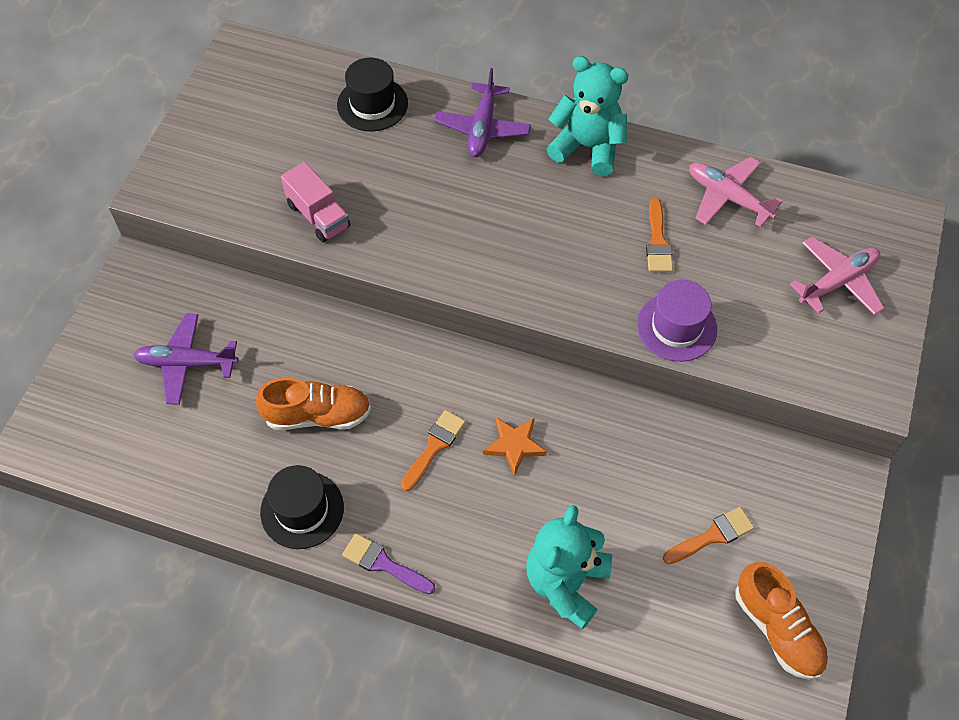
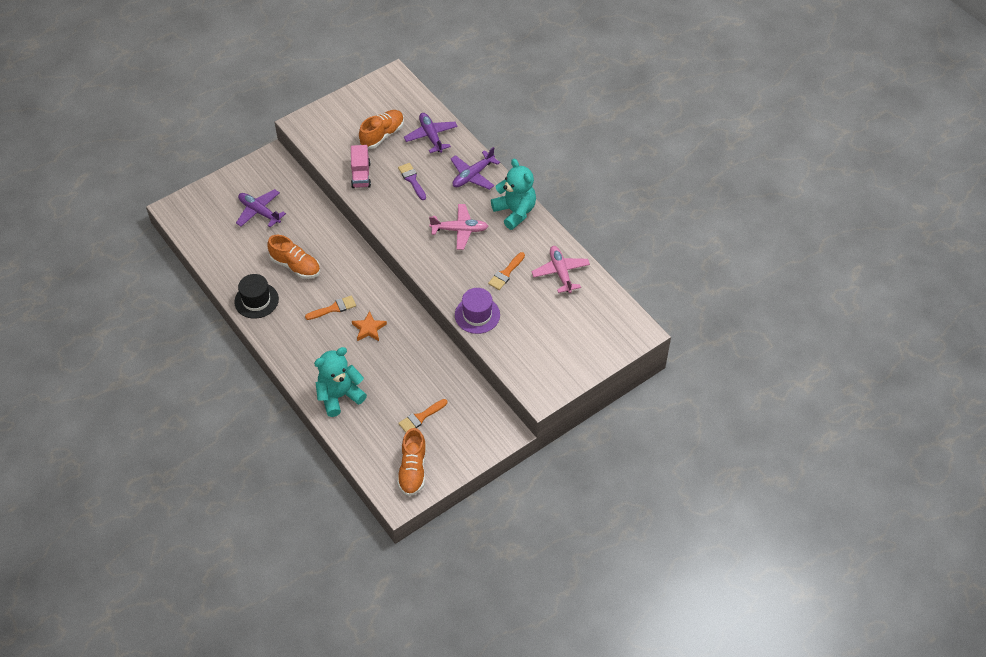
camera: 35 degrees right, 5 degrees down
(298, 140) = (382, 135): none -> orange shoe
(372, 104) = (431, 136): black hat -> purple plane
(384, 564) = (271, 342): purple brush -> purple brush (412, 180)
(712, 536) = (421, 417): orange brush -> orange brush turned 135 degrees clockwise
(837, 282) = (575, 340): pink plane -> pink plane (459, 230)

